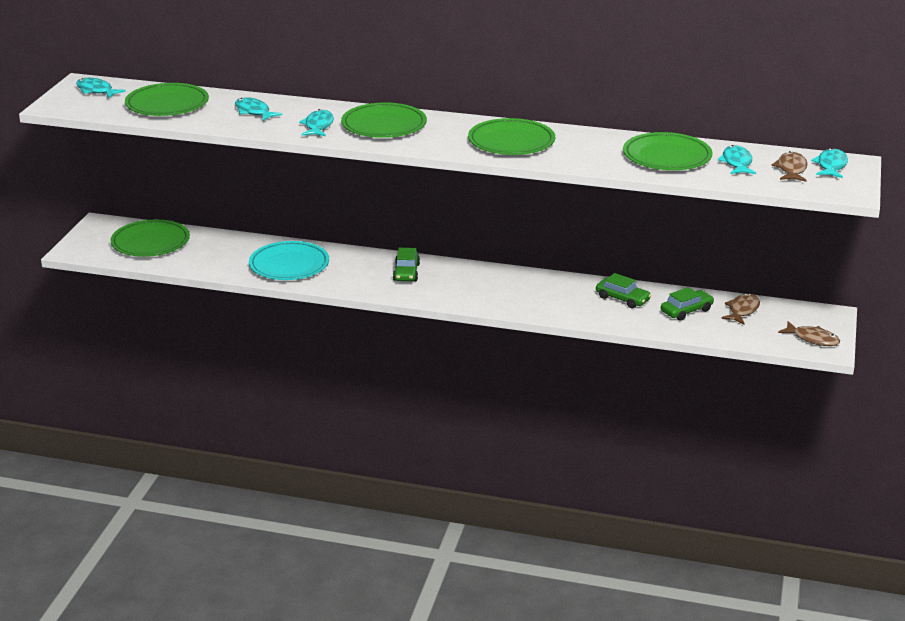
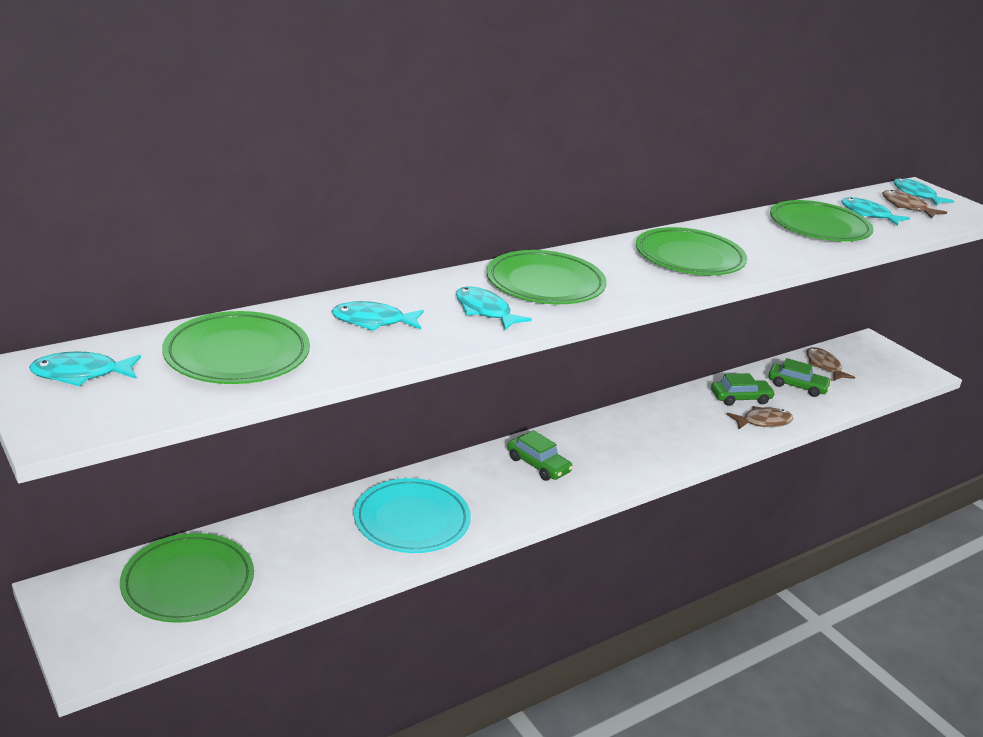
camera: 50 degrees left, 0 degrees up
(686, 311) = (797, 386): green car -> green car turned 105 degrees clockwise
(812, 339) = (903, 369): brown fish -> brown fish (763, 422)

